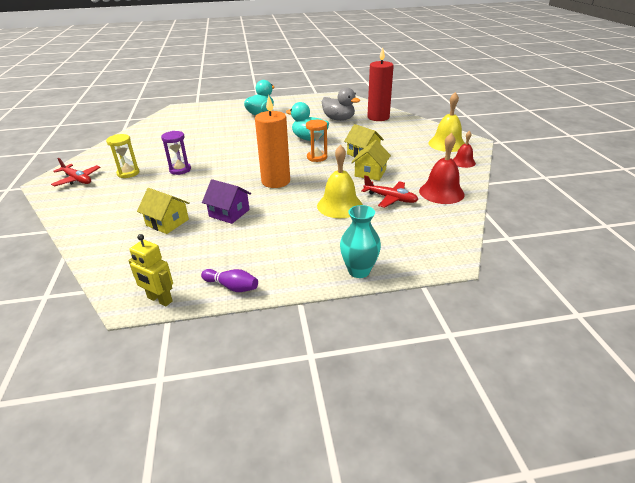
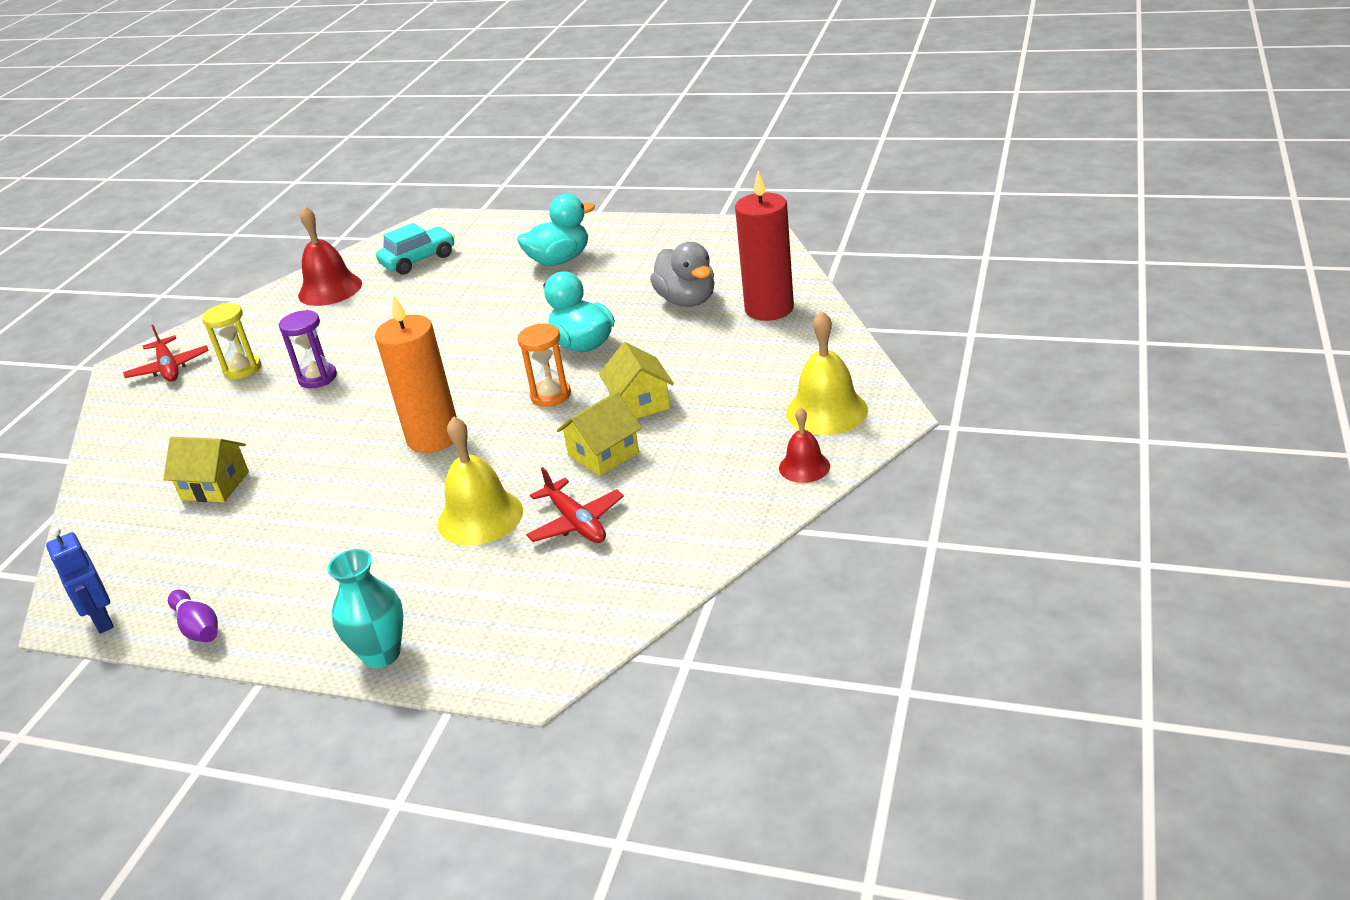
camera: 30 degrees right, 0 degrees up
(159, 300) = (101, 620): yellow robot -> blue robot
(167, 222) = (215, 486): yellow house -> yellow house turned 45 degrees counterclockwise
(185, 121) = (418, 260): none -> turquoise car
(229, 213) = (309, 489): purple house -> none
(441, 192) = (678, 531): red bell -> red bell (330, 289)

